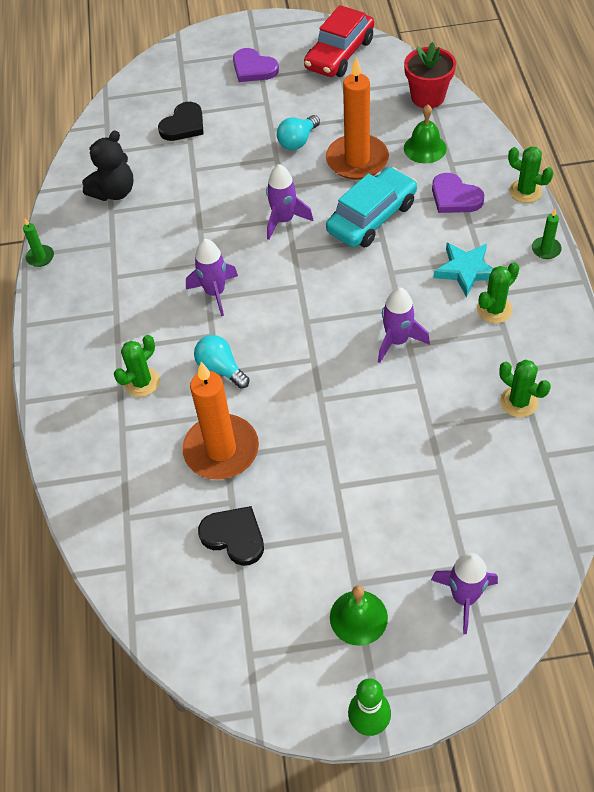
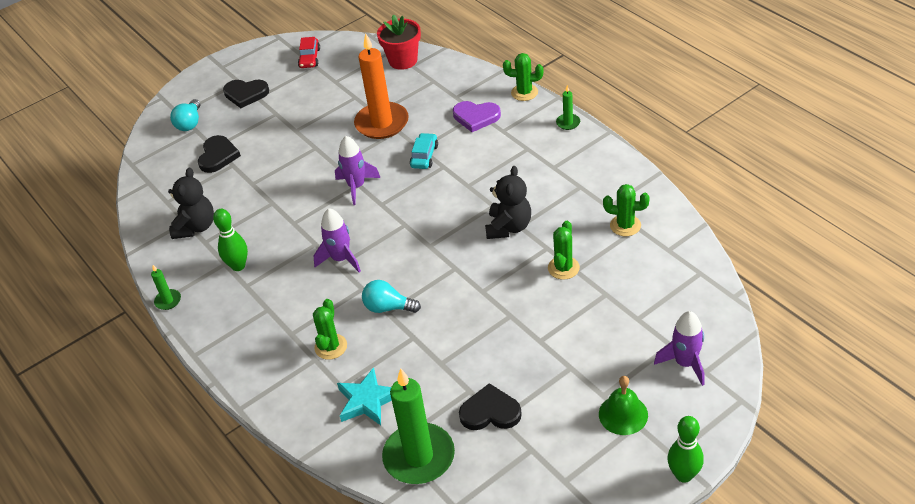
camera: 30 degrees left, 10 degrees down
(122, 252) = (238, 266): none -> green bowling pin
(137, 545) = (419, 456): none -> green candle
(221, 450) = (433, 360): orange candle -> none
(253, 68) = (246, 94): purple heart -> black heart
(298, 141) = (324, 129): turquoise light bulb -> turquoise light bulb (190, 123)
(339, 54) = (309, 58): red car -> red car, size x0.54
(372, 217) = (424, 156): turquoise car -> turquoise car, size x0.54
(397, 341) = (508, 227): purple rocket -> black teddy bear
(425, 148) = (428, 94): green bell -> none
(466, 270) = (522, 160): turquoise star -> turquoise star (367, 400)
(494, 309) = (562, 176): green cactus -> green cactus (563, 268)

